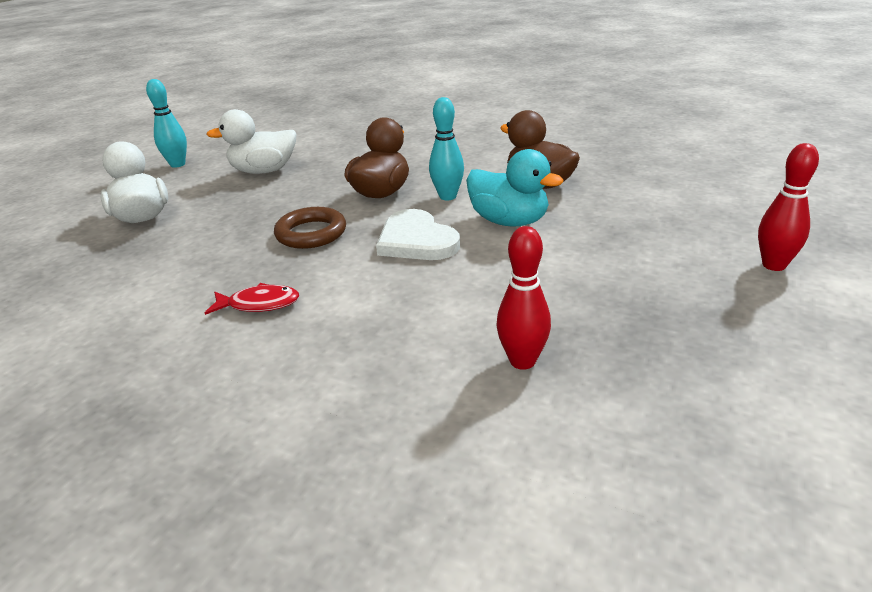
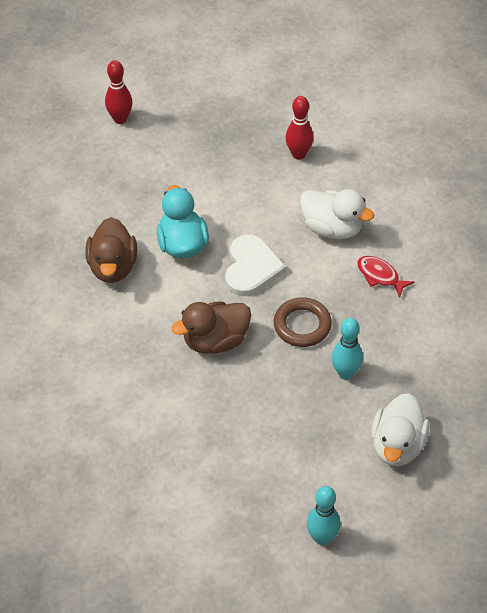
camera: 140 degrees left, 20 degrees up
(264, 171) = (263, 454): white duck -> white duck (332, 228)
(447, 196) = (182, 300): turquoise bowling pin -> turquoise bowling pin (346, 373)

